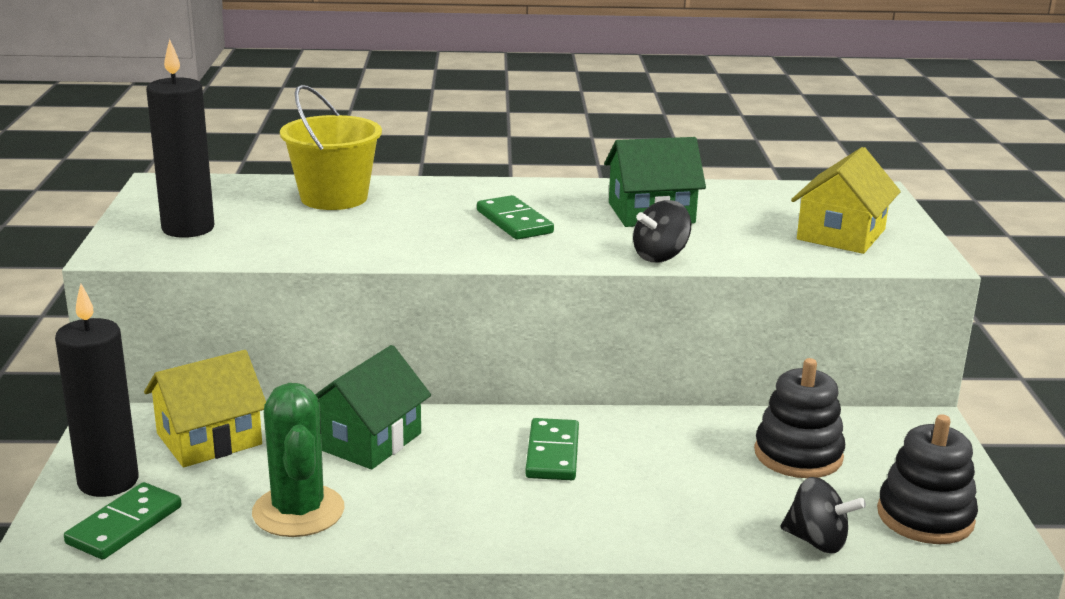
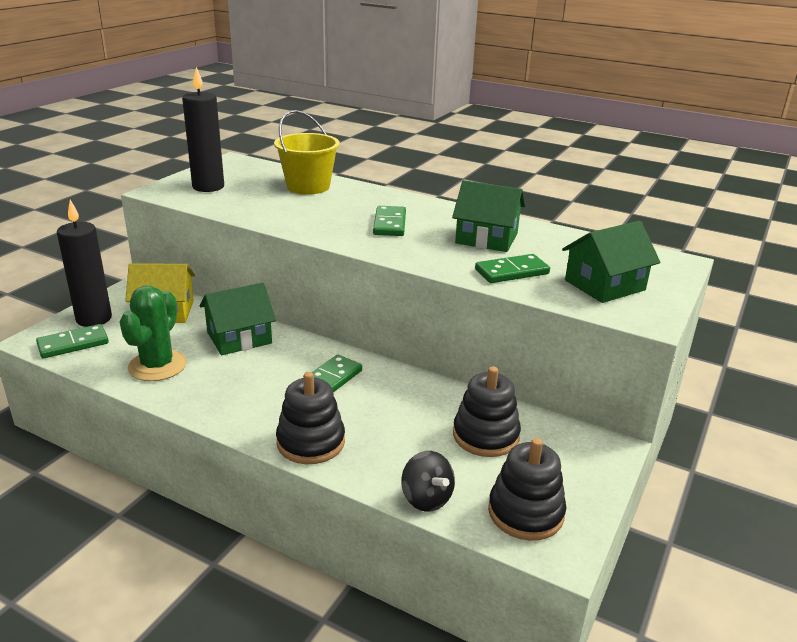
camera: 30 degrees right, 5 degrees up
(620, 531) = (311, 442): none -> black stacking toy
(660, 256) = (450, 268): black spinning top -> none
(731, 244) = (511, 272): none -> green domino
(841, 234) = (604, 285): yellow house -> green house

